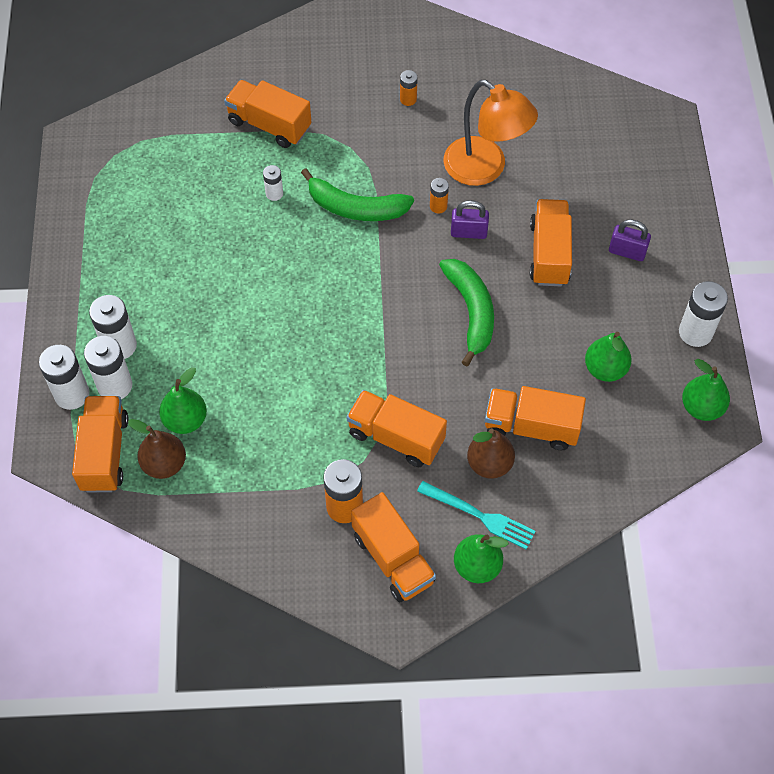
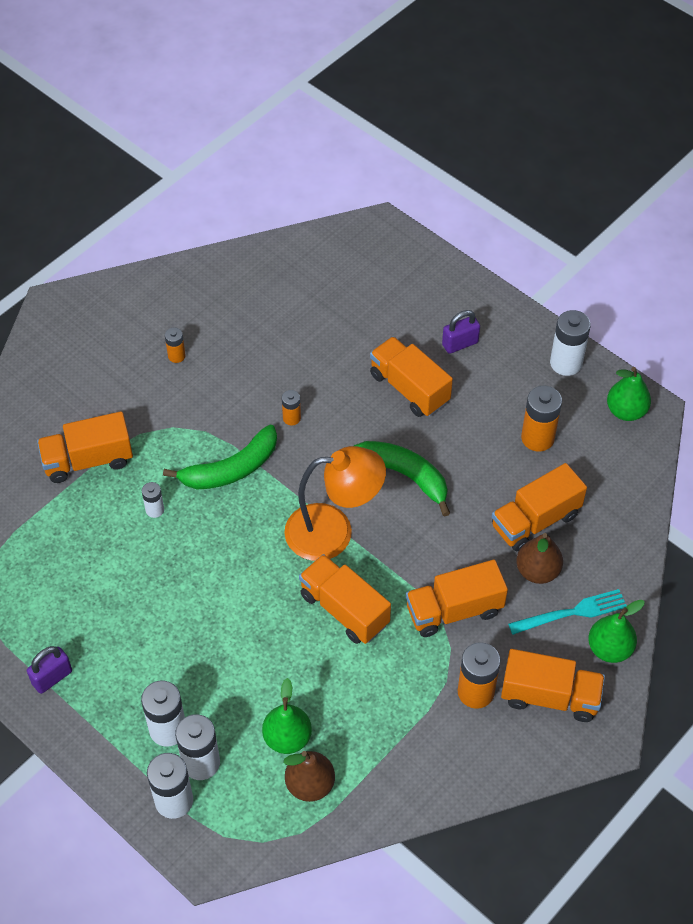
camera: 45 degrees left, 5 degrees down
(104, 453) = (254, 820): orange truck -> orange truck (344, 609)
(468, 232) = (335, 419): purple padlock -> purple padlock (52, 677)
(485, 169) = (294, 363): orange lamp -> orange lamp (333, 531)
(605, 369) = (537, 438): green pear -> orange battery

